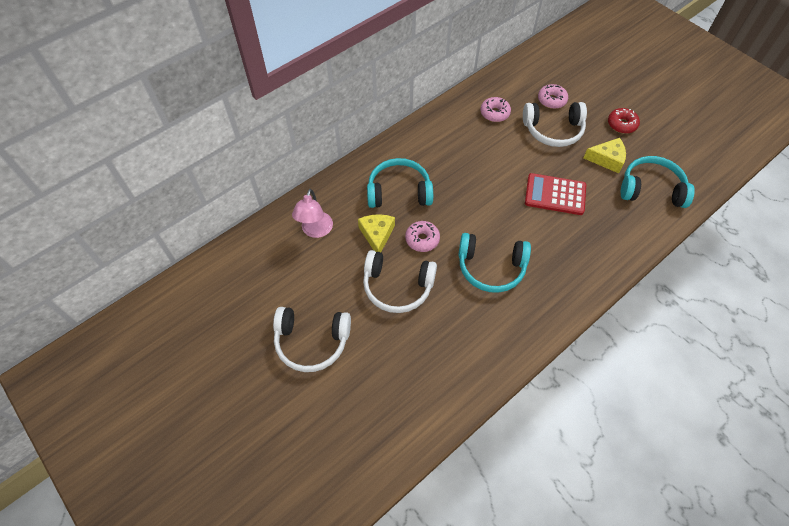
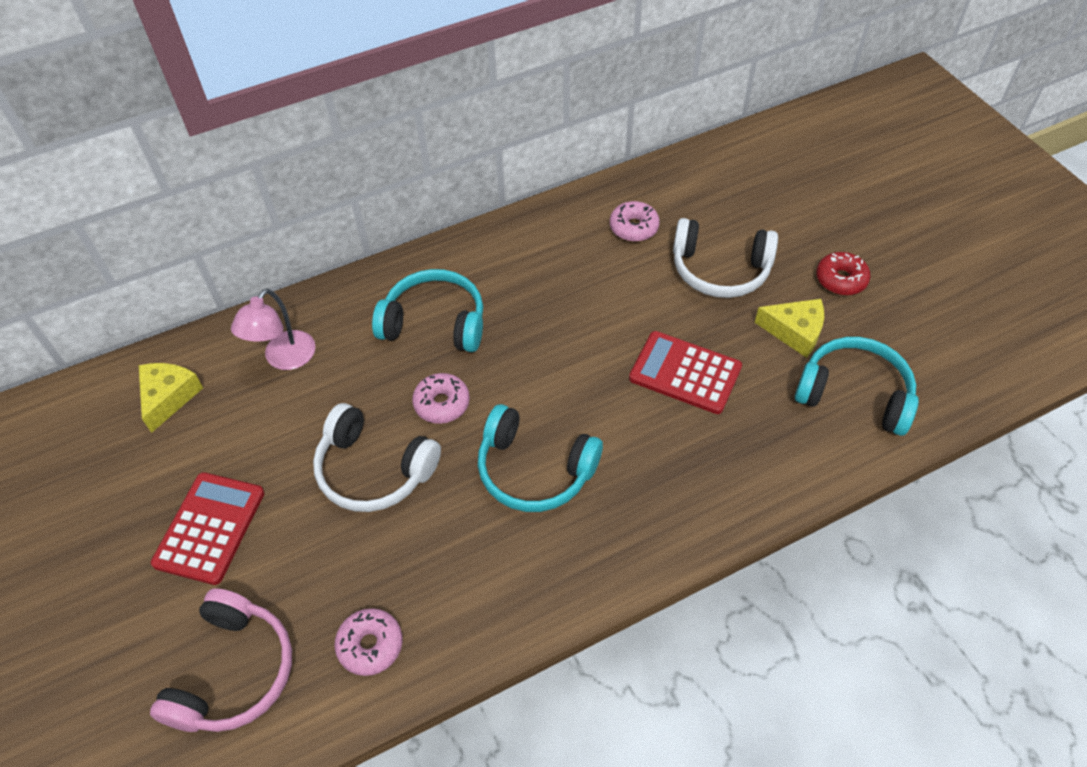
camera: 15 degrees right, 5 degrees down
(312, 341) = (209, 528): white headphones -> red calculator
(361, 421) = (233, 672): none -> pink headphones
(377, 235) = (374, 383): yellow cheese -> yellow cheese (169, 397)
(551, 100) = (735, 222): pink donut -> pink donut (370, 645)

